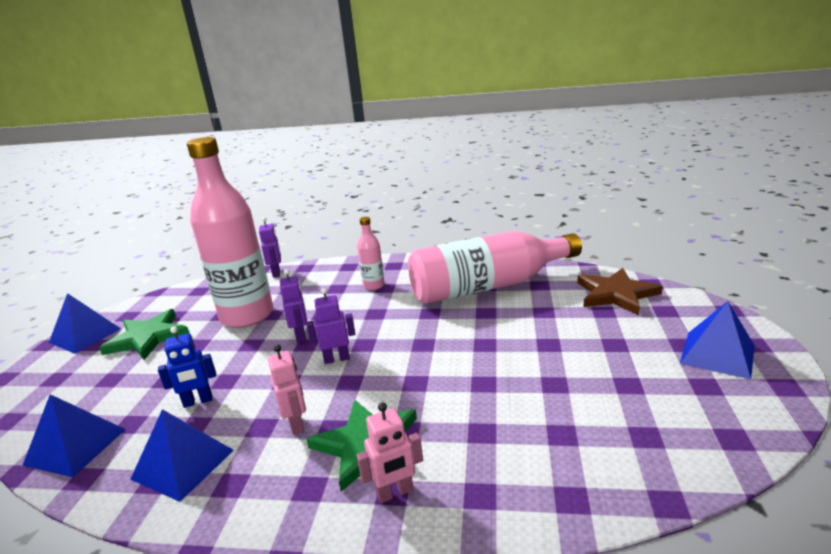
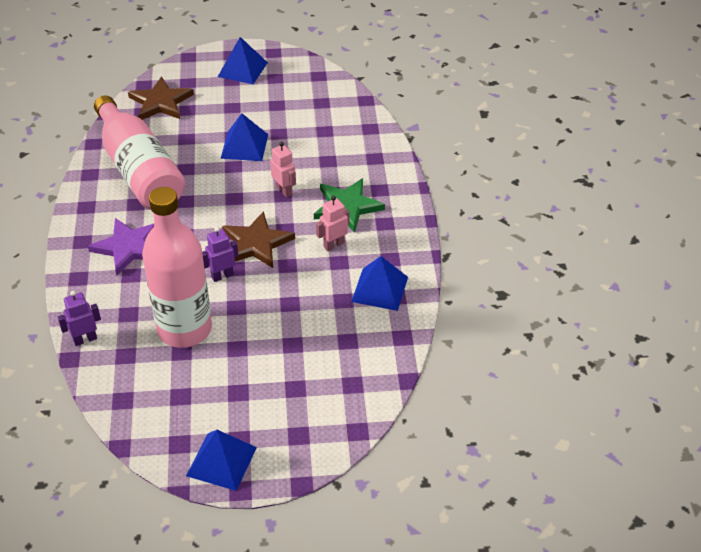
camera: 105 degrees left, 20 degrees up
(75, 446) = (376, 361): blue pyramid -> blue pyramid (244, 146)
(148, 338) = (226, 396): green star -> none
(198, 401) = (317, 310): blue robot -> none
(336, 359) = (256, 243): purple robot -> brown star
(374, 285) = (128, 247): pink bottle -> purple star
(395, 493) = (380, 188): pink robot -> pink robot (284, 190)

